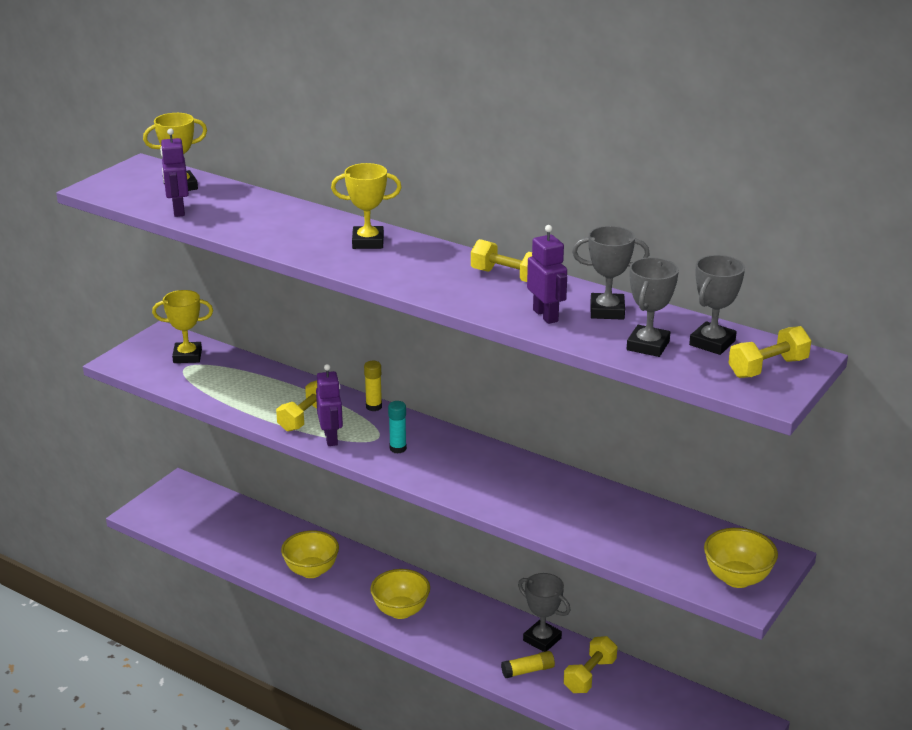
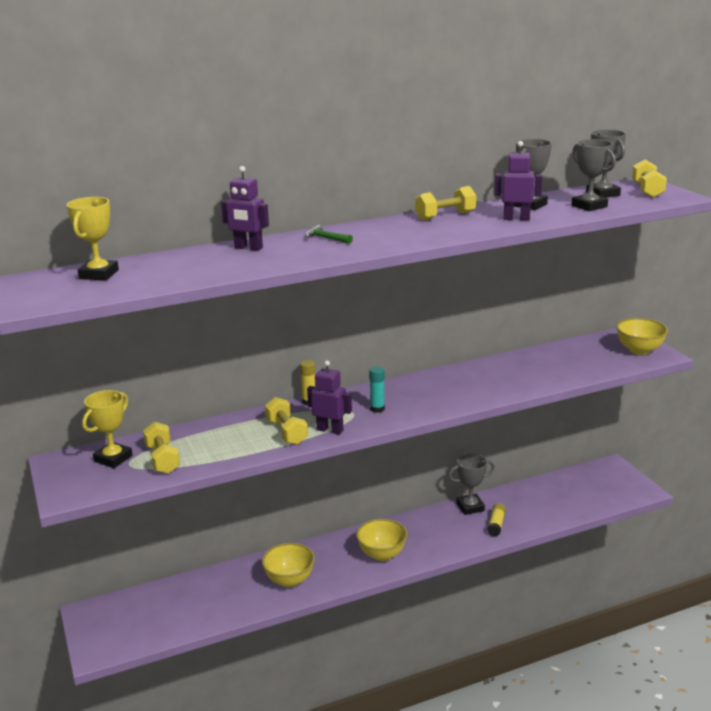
camera: 55 degrees left, 5 degrees down
(178, 210) = (147, 283): purple robot -> purple robot (248, 248)
(368, 242) = (326, 238): yellow trophy -> green hammer
(589, 676) = (522, 503): yellow dumbbell -> yellow dumbbell (162, 459)

